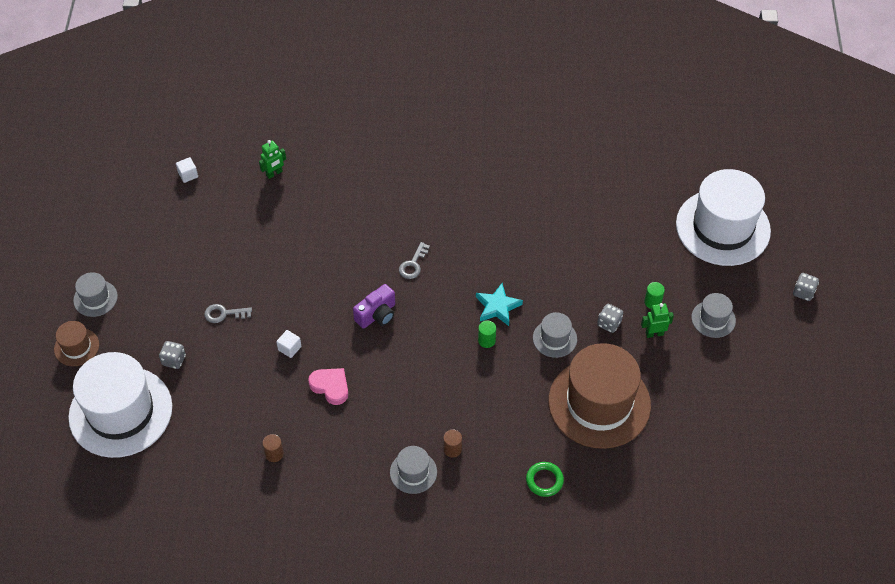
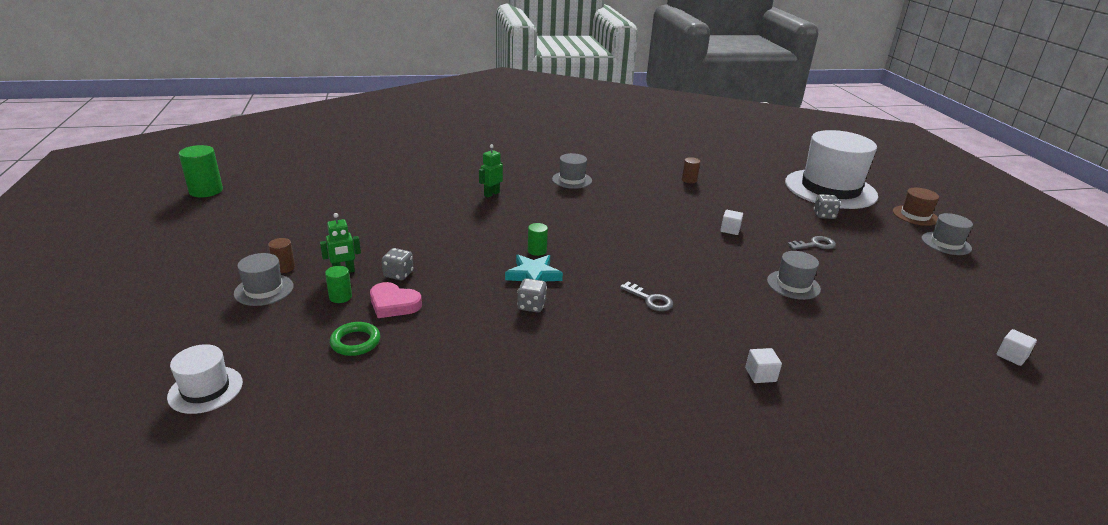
camera: 165 degrees right, 25 degrees down
(274, 173) = (907, 373): green robot -> green robot (491, 194)
(330, 387) = (672, 212): pink heart -> pink heart (393, 304)
(373, 186) = (760, 375): none -> white cube
(377, 315) = (663, 257): purple camera -> none
(413, 264) = (650, 300): grey key -> grey key turned 120 degrees clockwise
(452, 449) = (544, 191): brown cylinder -> brown cylinder (284, 267)
(544, 480) = (460, 183): green ring -> green ring (355, 342)
(554, 338) = (462, 258): grey hat -> grey hat (793, 285)
(599, 403) = (411, 222): brown hat -> none
(723, 227) = (205, 389): white hat -> white hat, size x0.45
(803, 292) = (118, 326): grey dice -> grey dice (531, 306)
(819, 497) = (206, 191): none -> green cylinder

